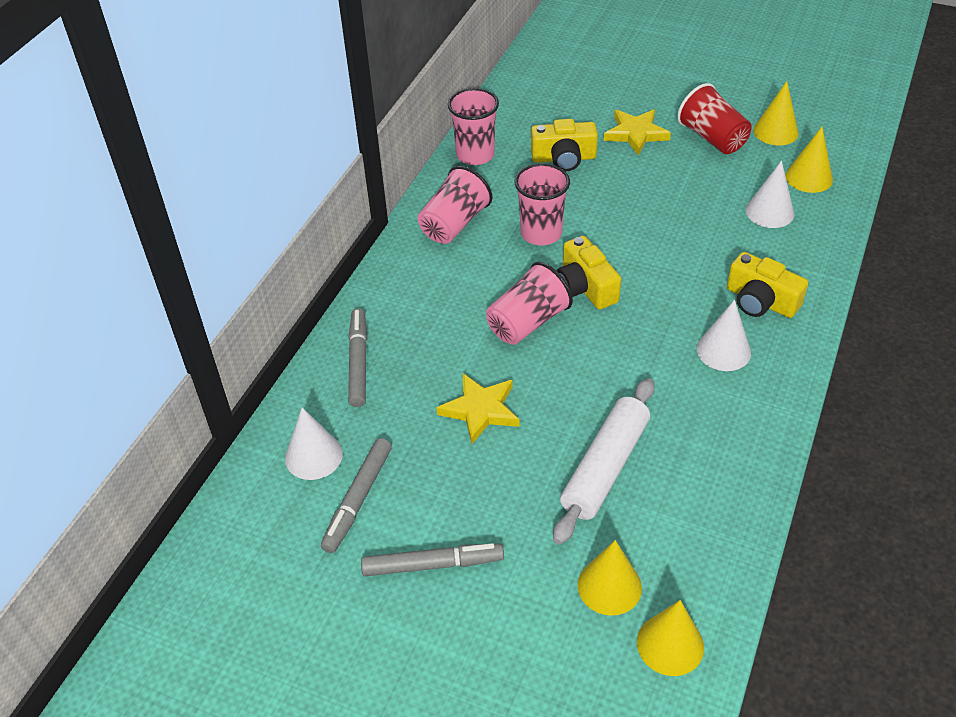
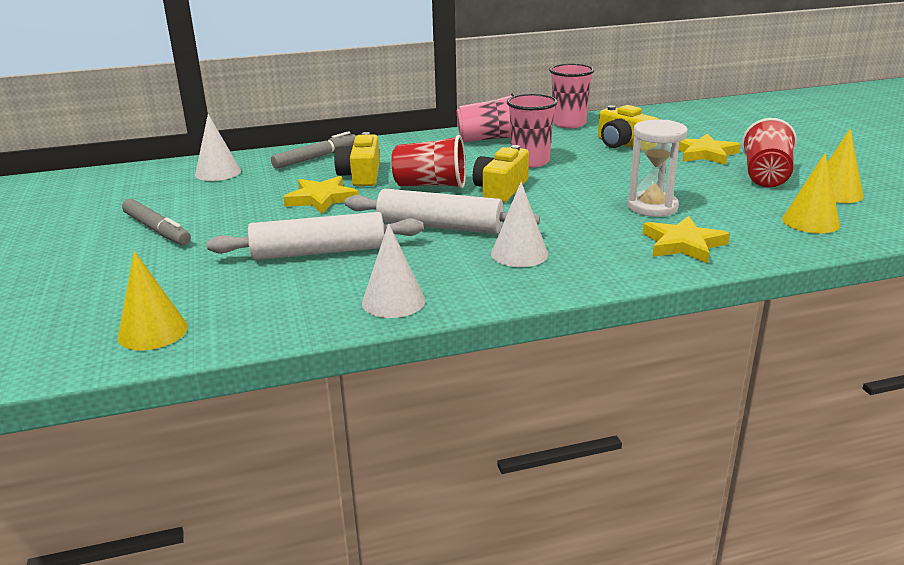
camera: 50 degrees right, 20 degrees down
(358, 499) = (194, 193): grey marker -> none
(527, 322) = (431, 185): pink cup -> red cup
(609, 586) = (194, 290): yellow cone -> none
(626, 366) = (439, 226): none -> white rolling pin
(708, 230) = (652, 207): none -> white hourglass
(760, 301) = (608, 250): yellow camera -> yellow camera (361, 175)
(769, 212) = (727, 221): white cone -> white cone (393, 301)
(787, 259) = (683, 244): none -> yellow star

